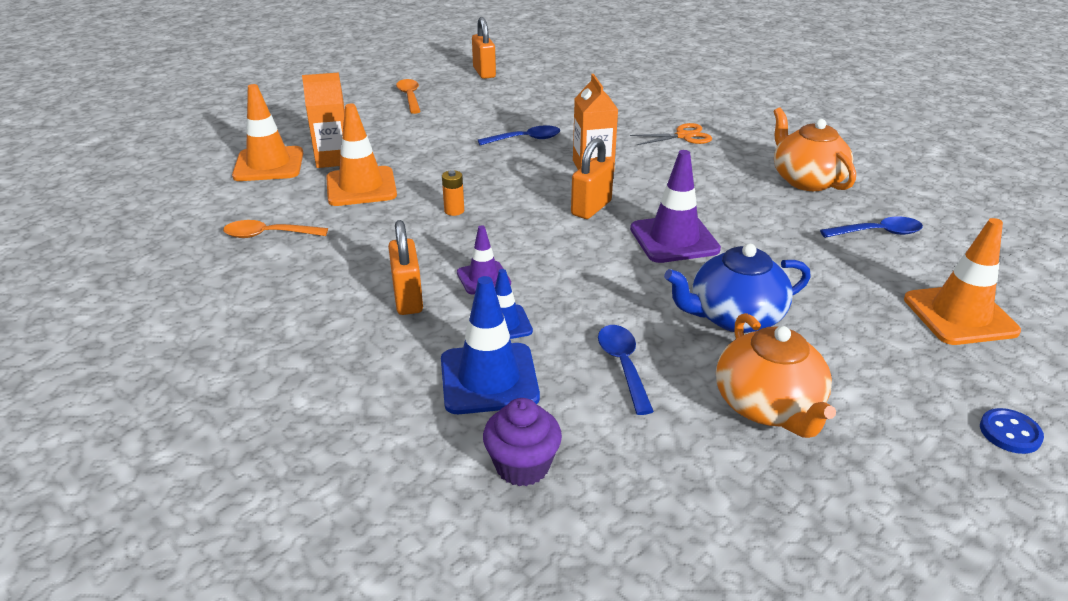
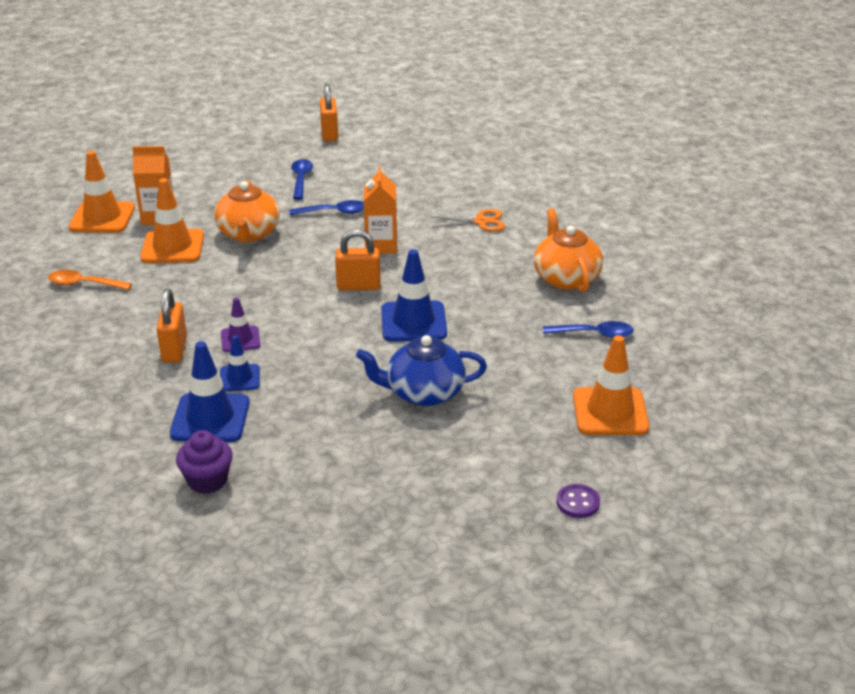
camera: 10 degrees right, 0 degrees up
(409, 97) = (249, 157): orange spoon -> none
(454, 211) = (241, 277): orange battery -> none
(591, 208) = (358, 286): orange padlock -> orange padlock turned 45 degrees clockwise
(623, 365) = (315, 420): blue spoon -> blue spoon (301, 179)
(674, 239) = (413, 322): purple traffic cone -> blue traffic cone
(768, 406) = (407, 462): orange teapot -> orange teapot (248, 234)
(1010, 433) = (578, 502): blue button -> purple button

